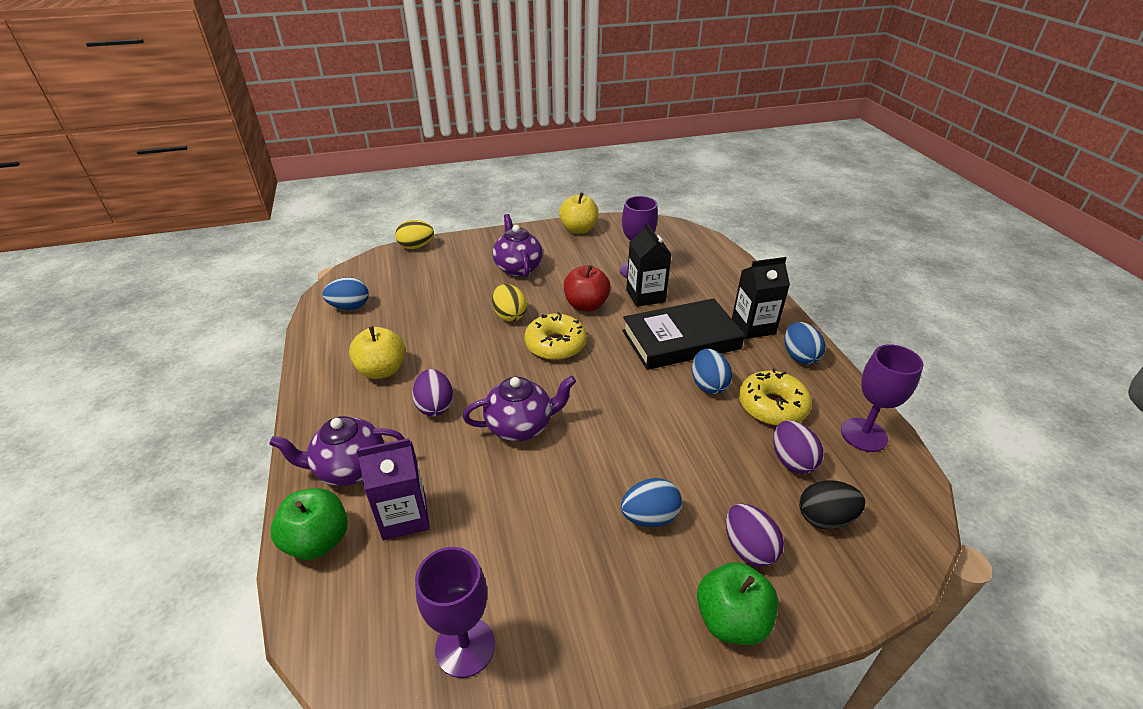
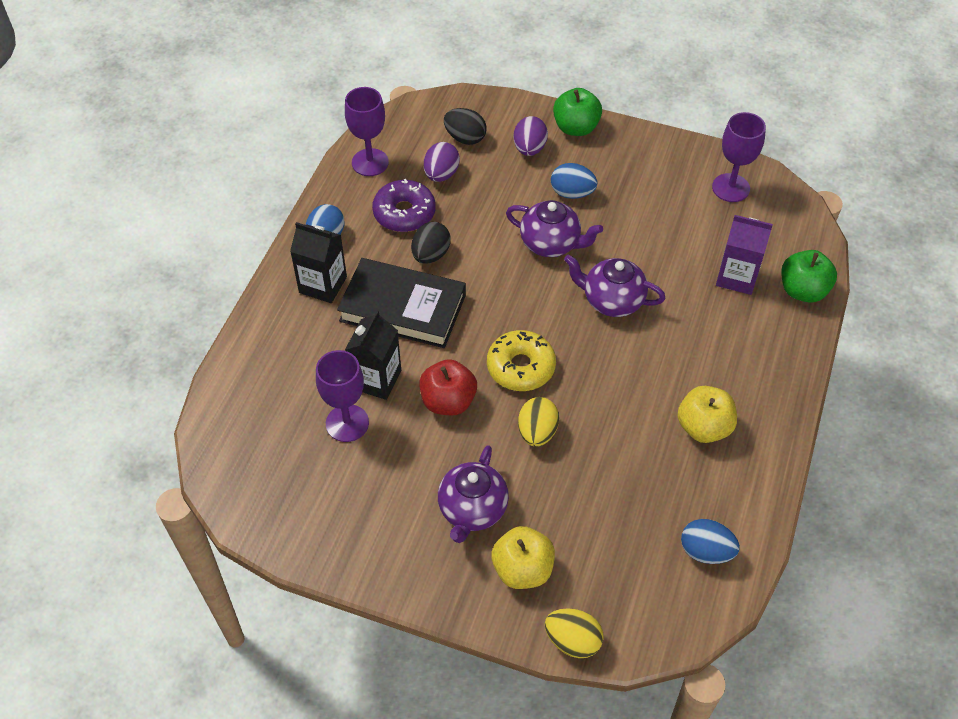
camera: 145 degrees left, 15 degrees up
(349, 468) = (765, 335): purple teapot -> purple teapot (551, 244)
(435, 406) = (672, 358): purple egg -> none
(578, 229) = (336, 546): yellow apple -> yellow apple (522, 569)
(708, 385) = (431, 255): blue egg -> black egg
(772, 406) = (404, 213): yellow donut -> purple donut

